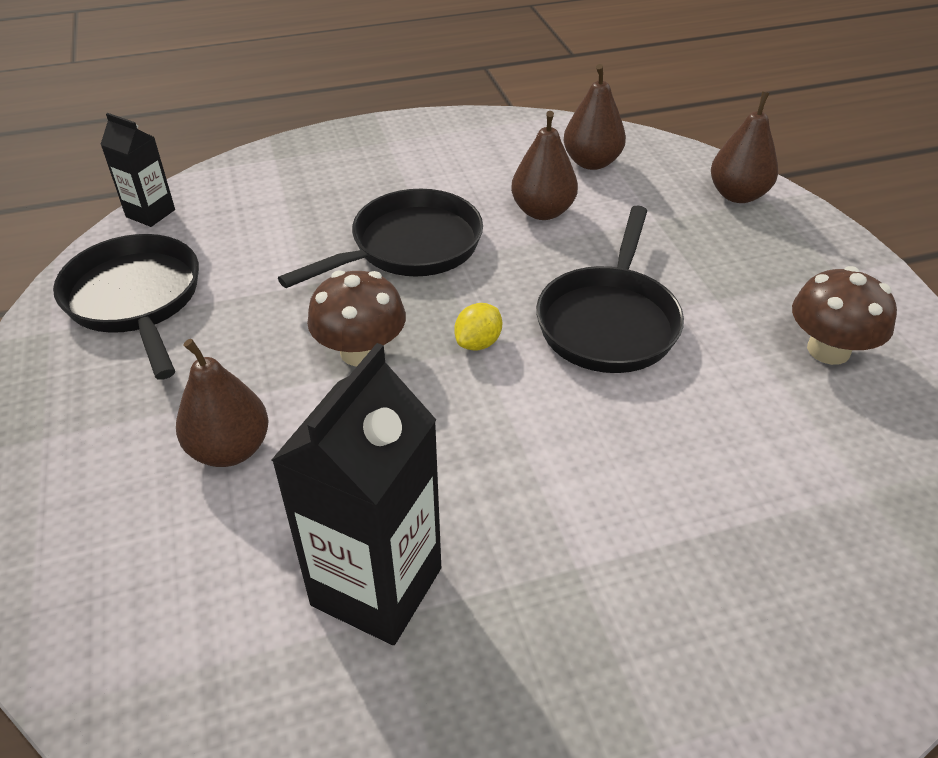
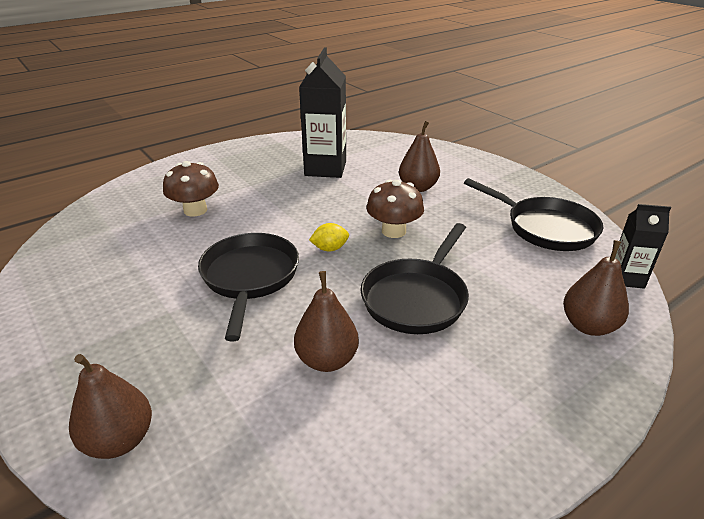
camera: 160 degrees right, 10 degrees down
(478, 343) = (330, 249): yellow lemon -> yellow lemon turned 60 degrees clockwise
(591, 162) = (295, 449): brown pear -> brown pear (588, 326)
(828, 350) = (95, 292): brown mushroom -> brown mushroom (195, 210)

